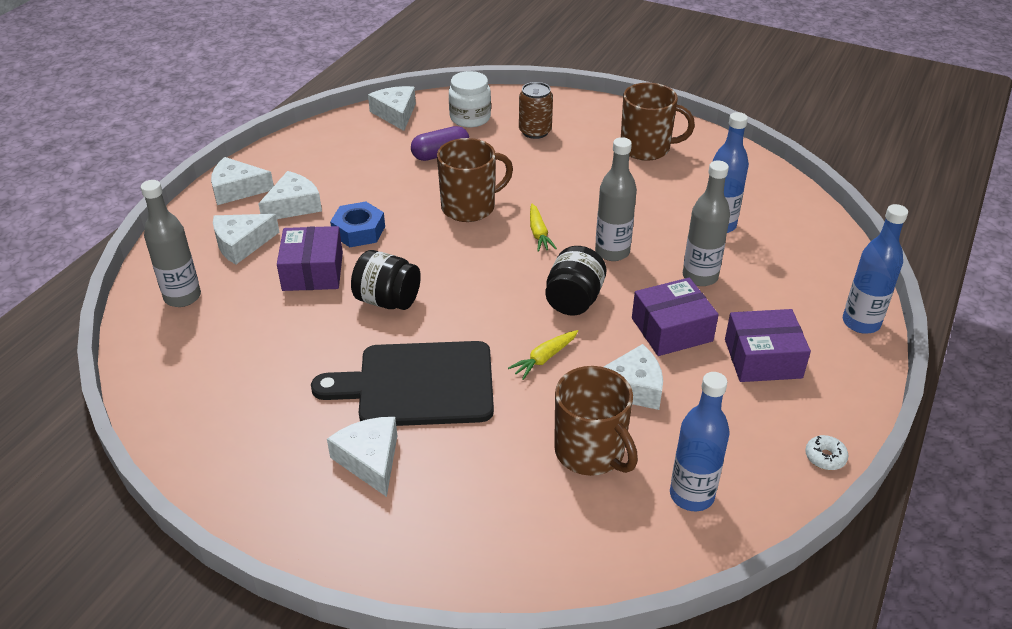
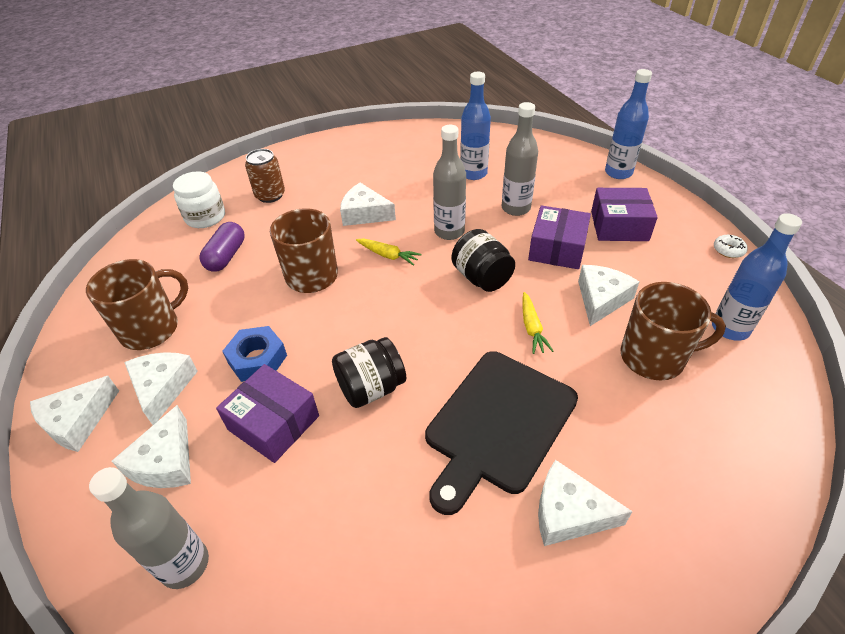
camera: 50 degrees left, 5 degrees up
(395, 114) = (136, 254): white cheese -> white cheese (364, 214)
(647, 148) = (359, 159): brown mug -> brown mug (151, 328)
(763, 358) = (619, 226): purple box -> purple box turned 60 degrees clockwise

